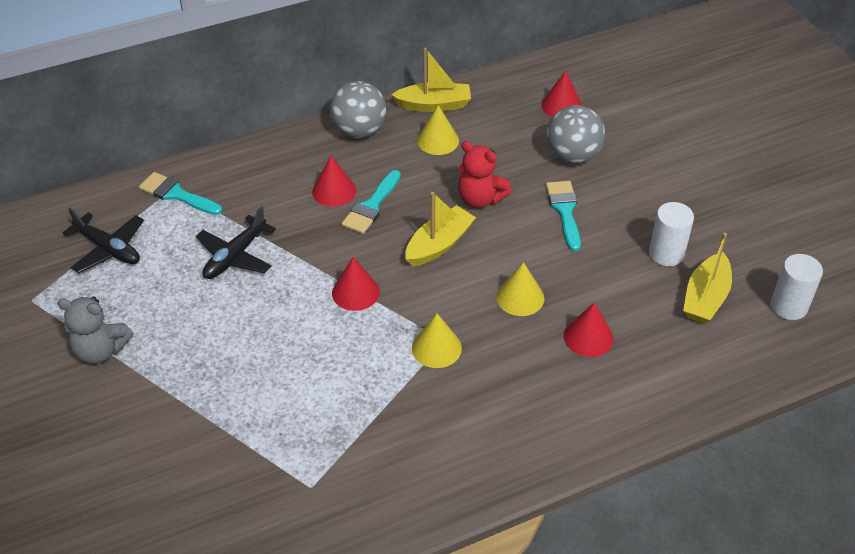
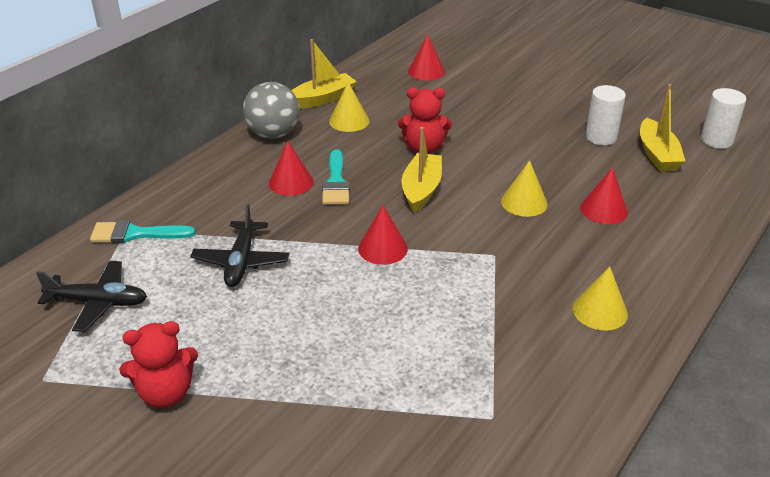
camera: 30 degrees left, 10 degrees down
(101, 350) = (166, 393): grey teddy bear -> red teddy bear
(436, 348) = (494, 262): yellow cone -> yellow cone (600, 311)
(564, 211) = (498, 135): turquoise brush -> none
(573, 156) = (467, 99): grey ball -> none

